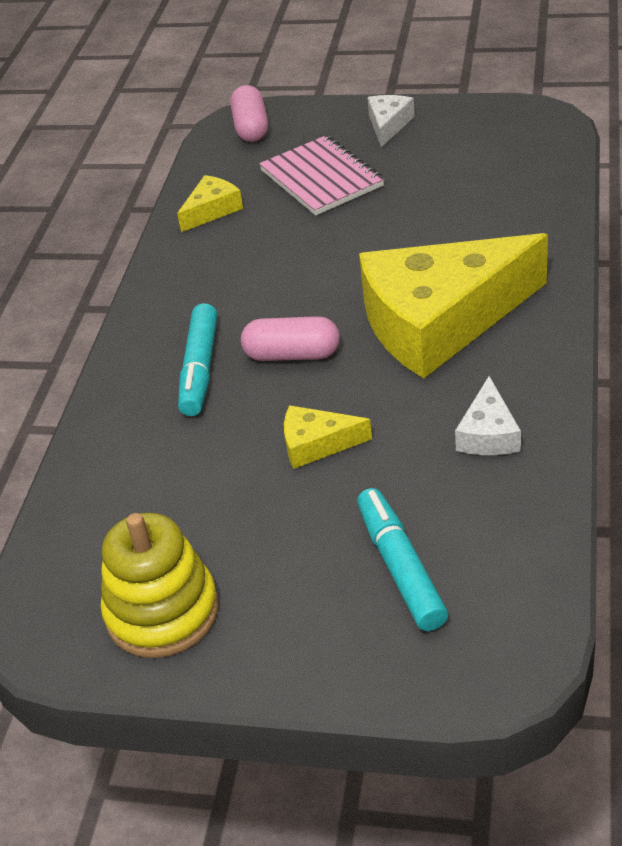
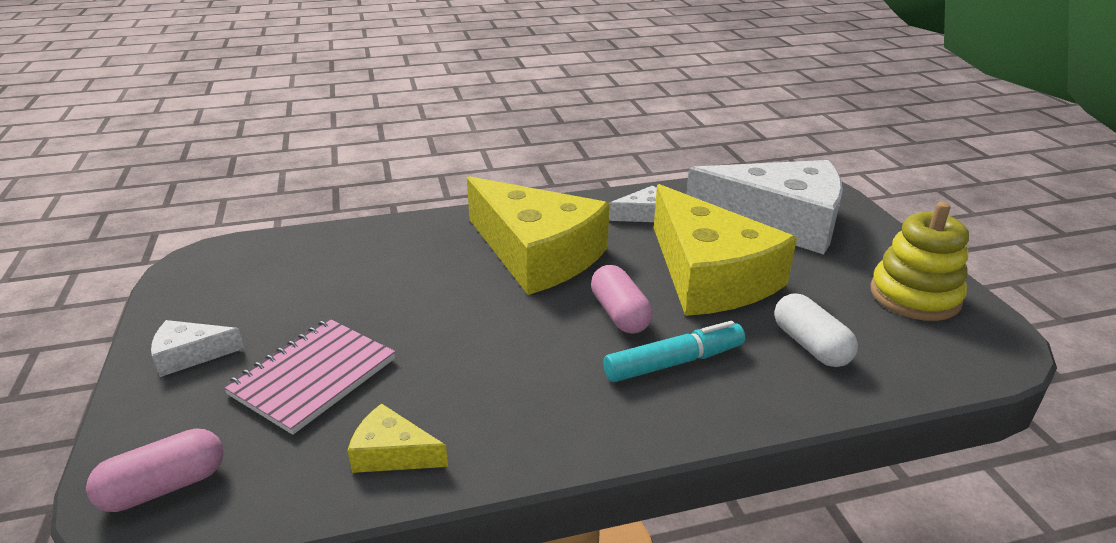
camera: 120 degrees left, 10 degrees down
(154, 472) = (810, 345): none -> white capsule
(316, 444) = (709, 275): yellow cheese -> yellow cheese, size x2.39
(400, 567) = (779, 221): turquoise marker -> white cheese

